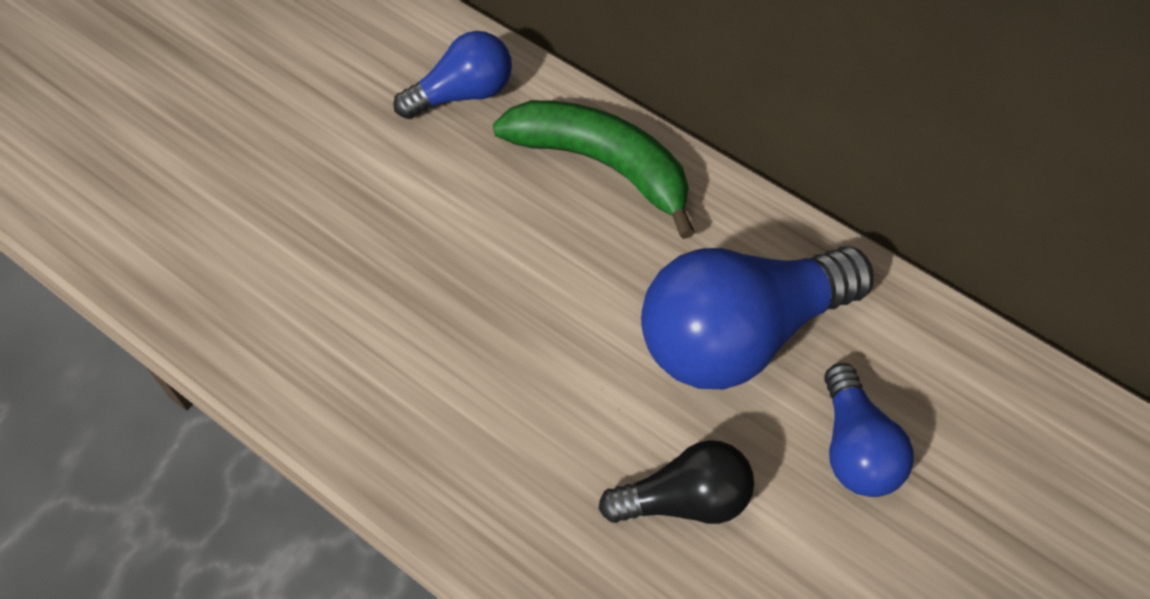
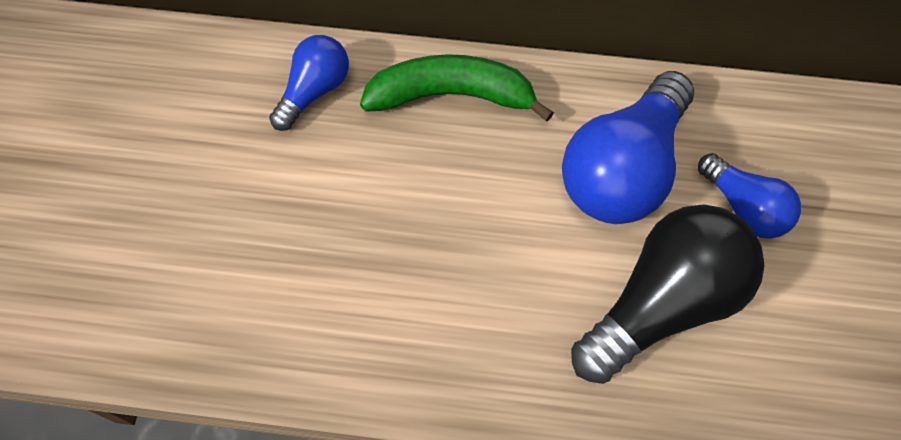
camera: 30 degrees left, 5 degrees up
(684, 499) = (662, 303): black light bulb -> black light bulb, size x1.80

